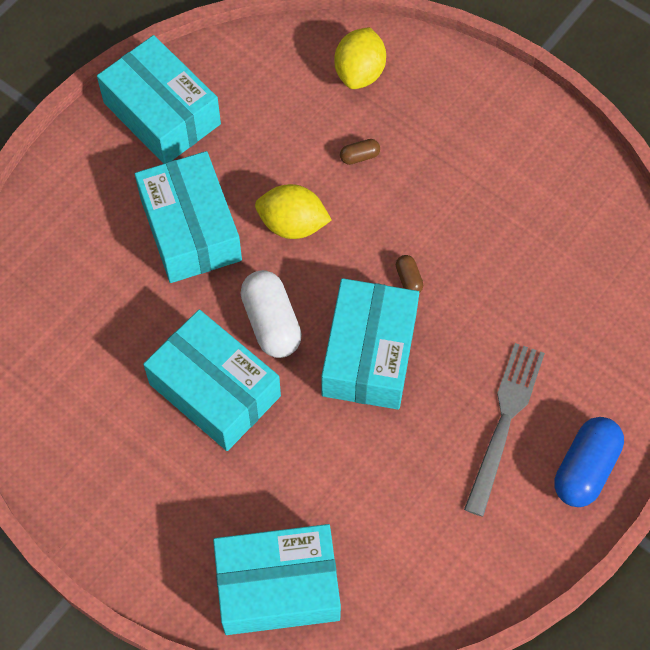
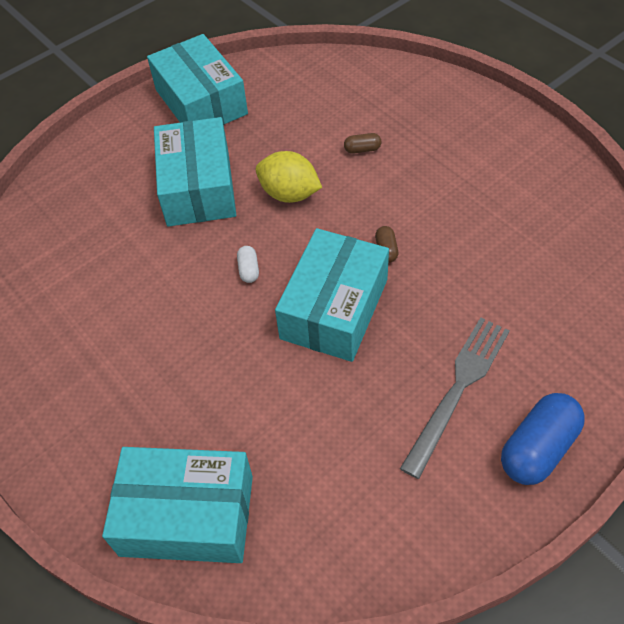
camera: 15 degrees right, 10 degrees down
(215, 390) = (180, 319): turquoise box -> none
(271, 323) = (249, 270): white capsule -> white capsule, size x0.47
(359, 73) = (376, 90): yellow lemon -> none

